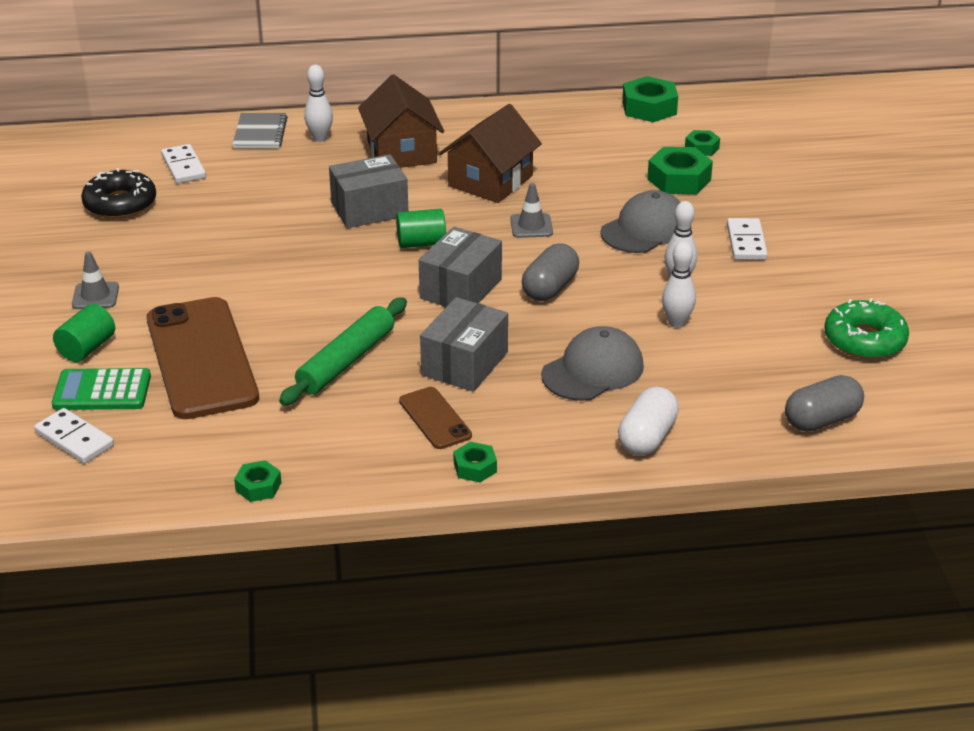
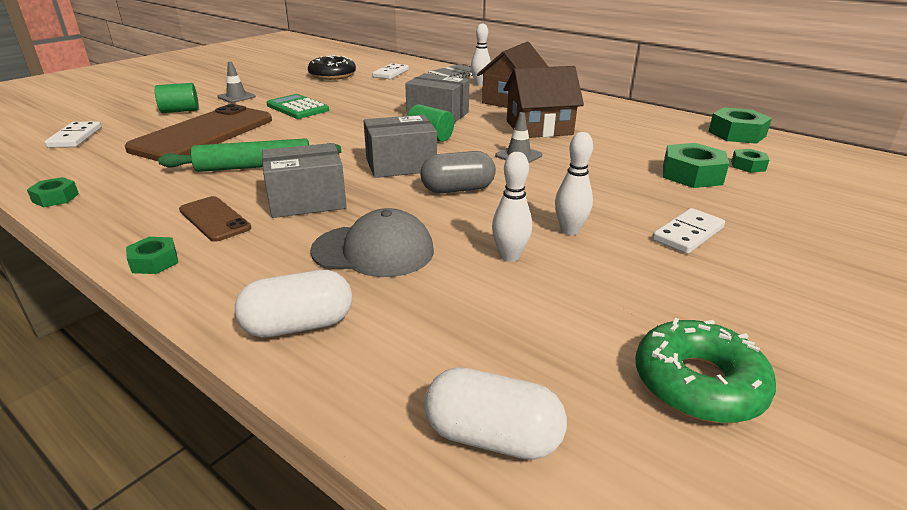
camera: 45 degrees right, 5 degrees down
(102, 391) = (137, 127): green calculator -> green calculator (297, 108)
(435, 418) = (214, 219): brown phone -> brown phone turned 60 degrees counterclockwise
(645, 229) = (604, 189): grey cap -> none
(822, 420) = (492, 437): grey capsule -> white capsule

